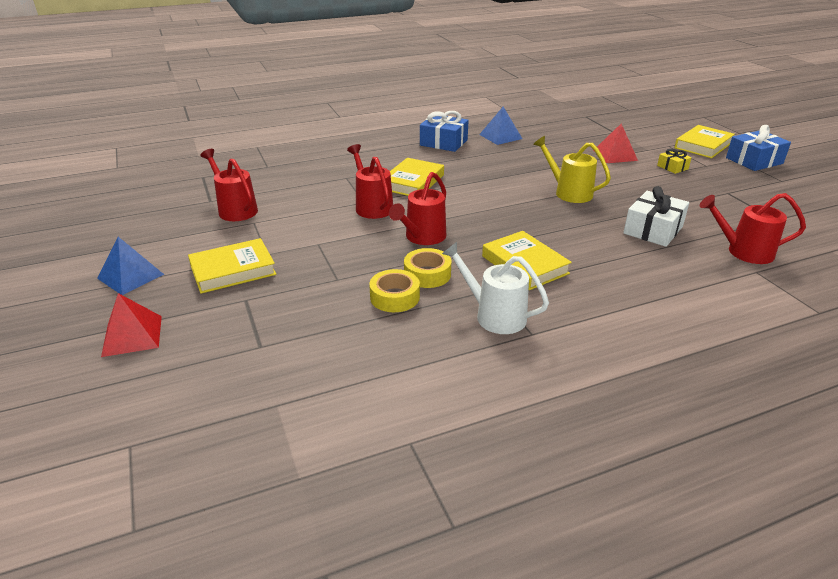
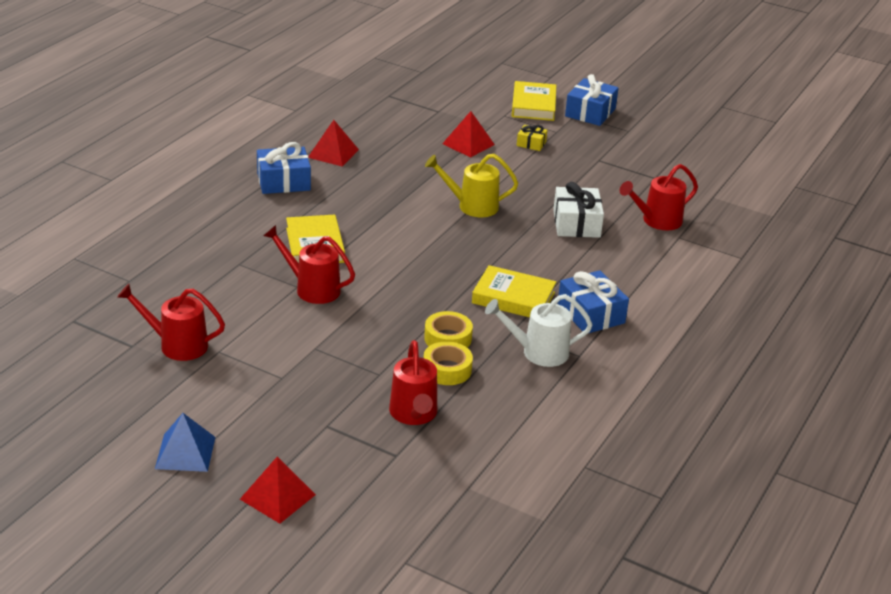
camera: 40 degrees left, 0 degrees up
(233, 270) = (275, 405): yellow book -> none
(422, 238) = (400, 305): red watering can -> red watering can (414, 415)
(500, 136) = (333, 153): blue pyramid -> red pyramid
(586, 303) = (591, 314): none -> blue gift

